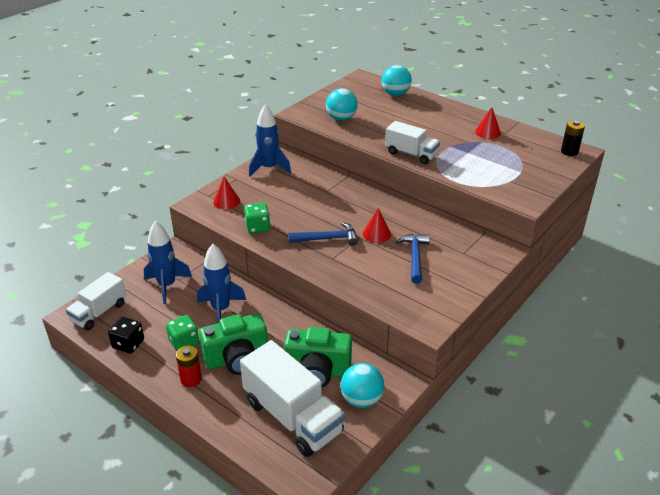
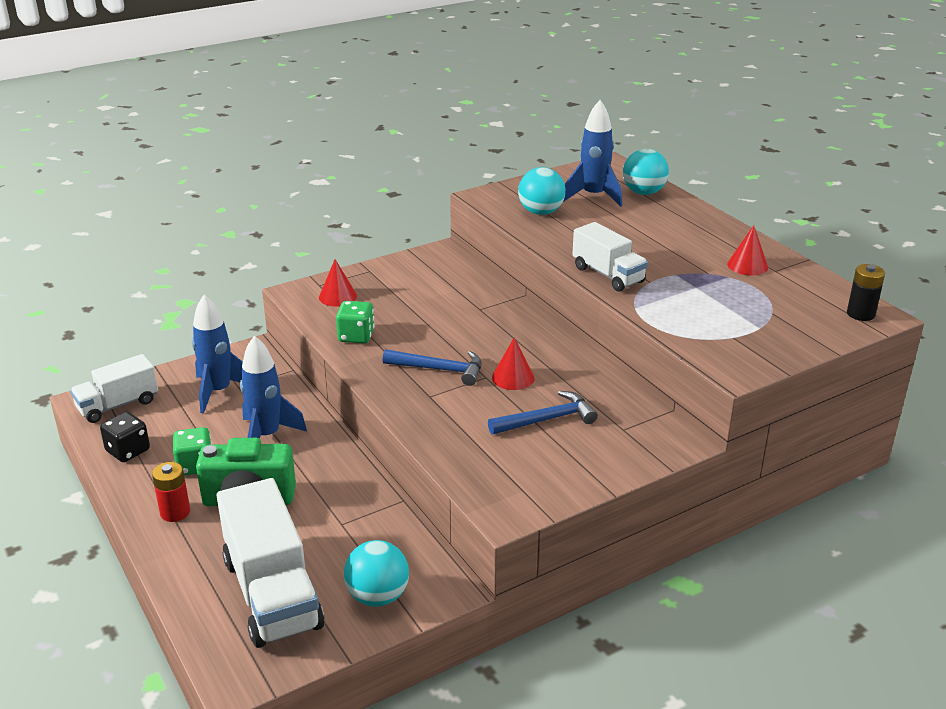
camera: 20 degrees right, 5 degrees down
(269, 168) = (422, 265): blue rocket -> blue rocket (593, 196)
(317, 371) = (342, 544): green camera -> none
(415, 257) = (547, 419): blue hammer -> blue hammer turned 45 degrees clockwise

